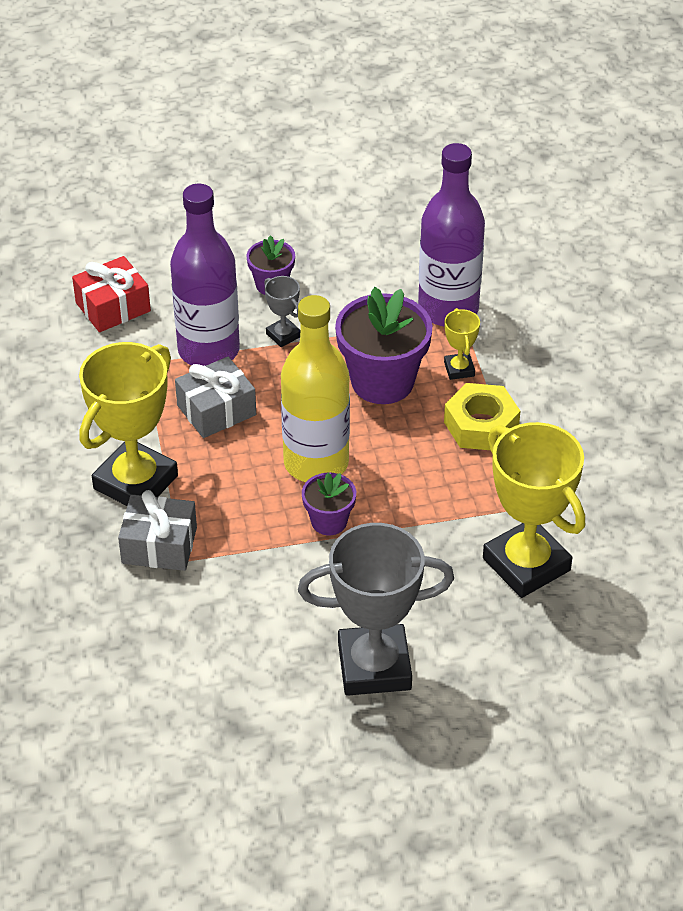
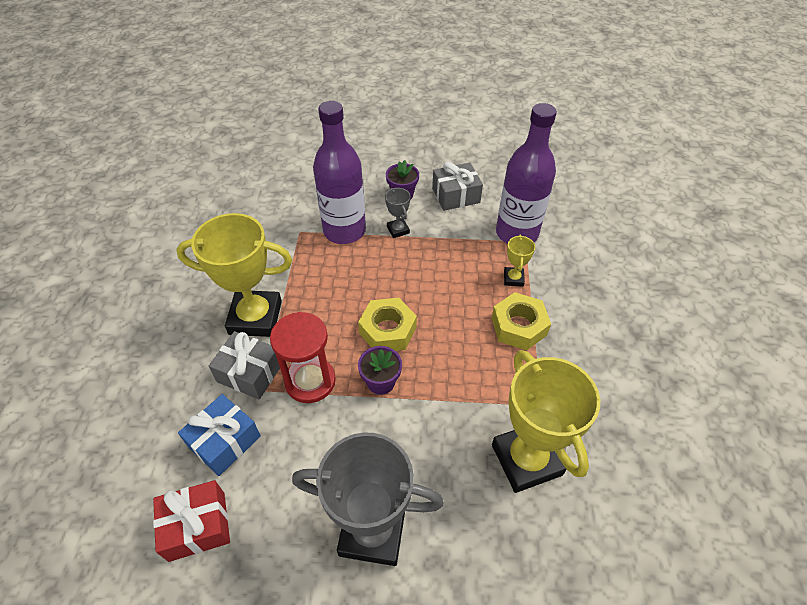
camera: 15 degrees right, 5 degrees up
(113, 307) = (295, 190): red gift -> red gift (197, 526)
(135, 482) = (255, 317): yellow trophy -> yellow trophy turned 45 degrees clockwise
(163, 621) = (224, 441): none -> blue gift
(216, 410) = (333, 275): grey gift -> grey gift (456, 195)
(240, 538) = (310, 381): none -> red hourglass
(316, 463) = (387, 330): yellow bottle -> yellow nut
(382, 381) = (455, 277): purple flower pot -> none

